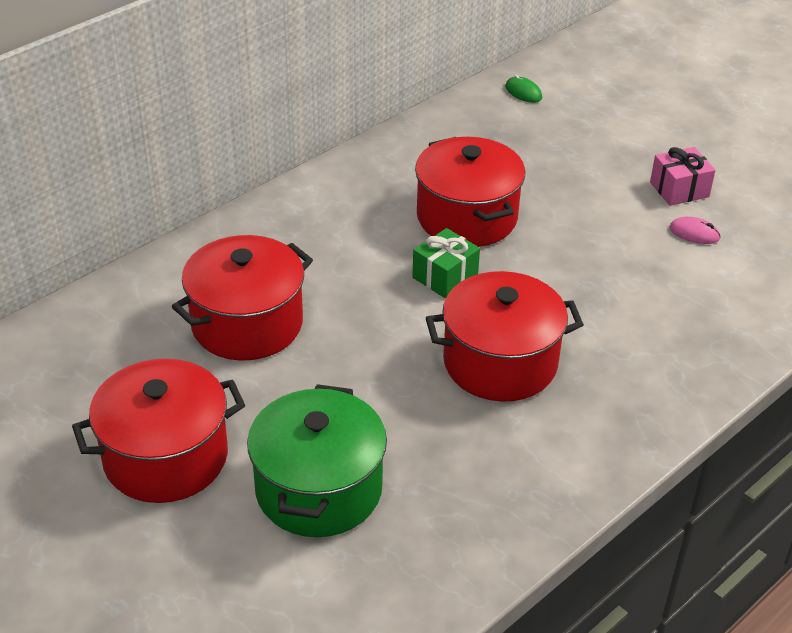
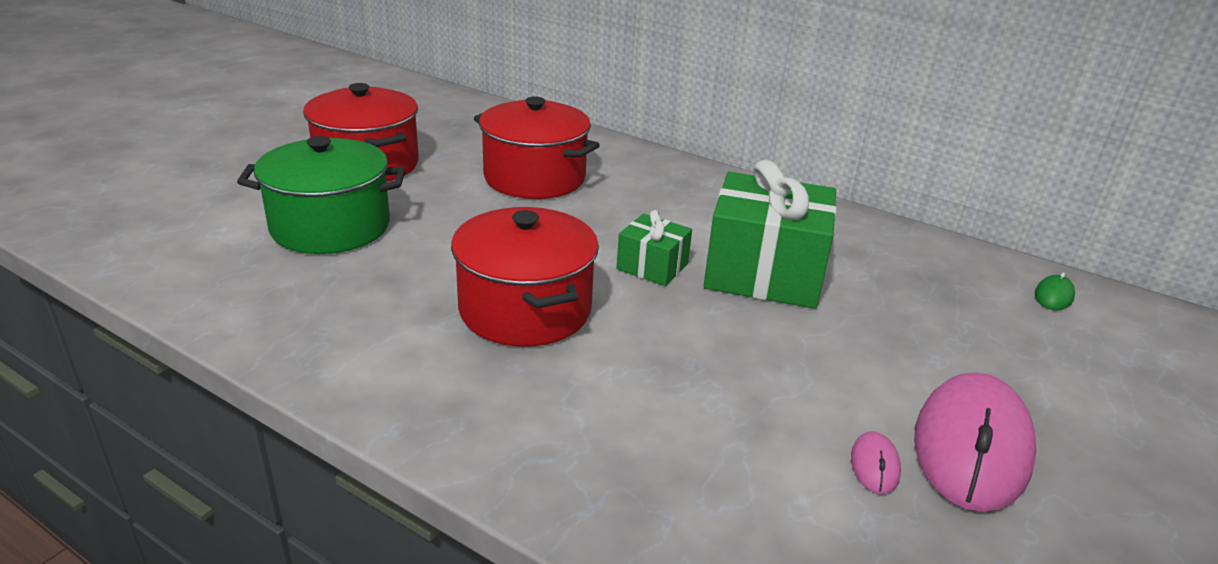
camera: 75 degrees right, 10 degrees down
(466, 217) = (764, 273): red pot -> green gift
(679, 189) = (972, 446): pink gift -> pink mouse

